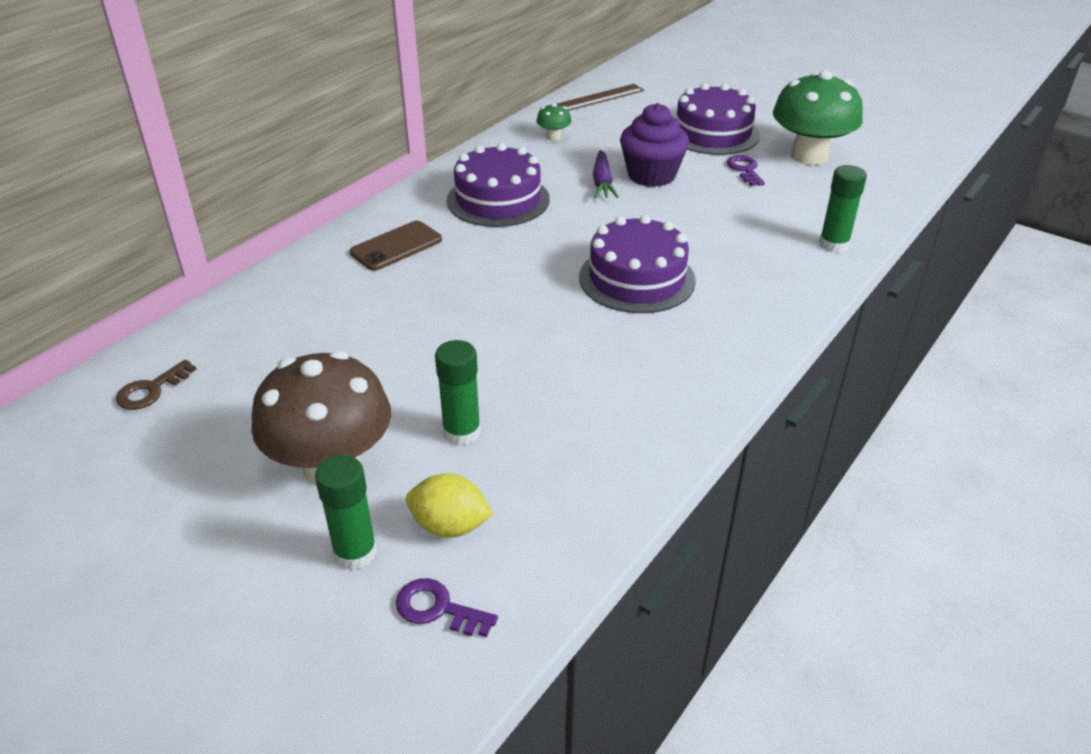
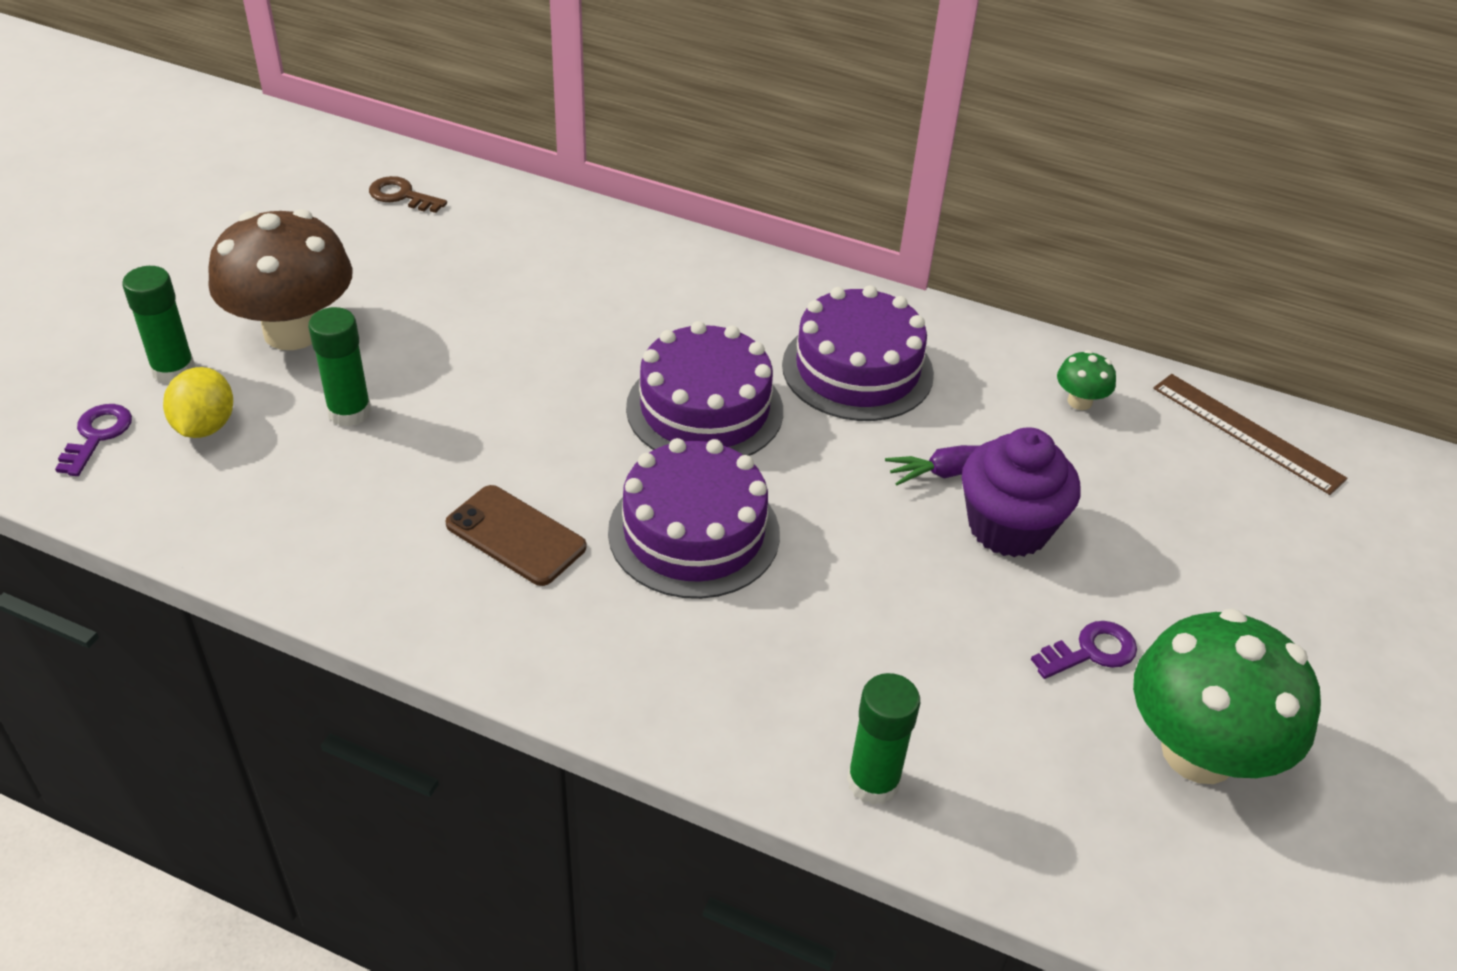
camera: 75 degrees right, 5 degrees up
(396, 246) = (705, 300): brown phone -> brown phone (515, 536)
(713, 133) = (1212, 601): purple cake -> purple cake (704, 409)

